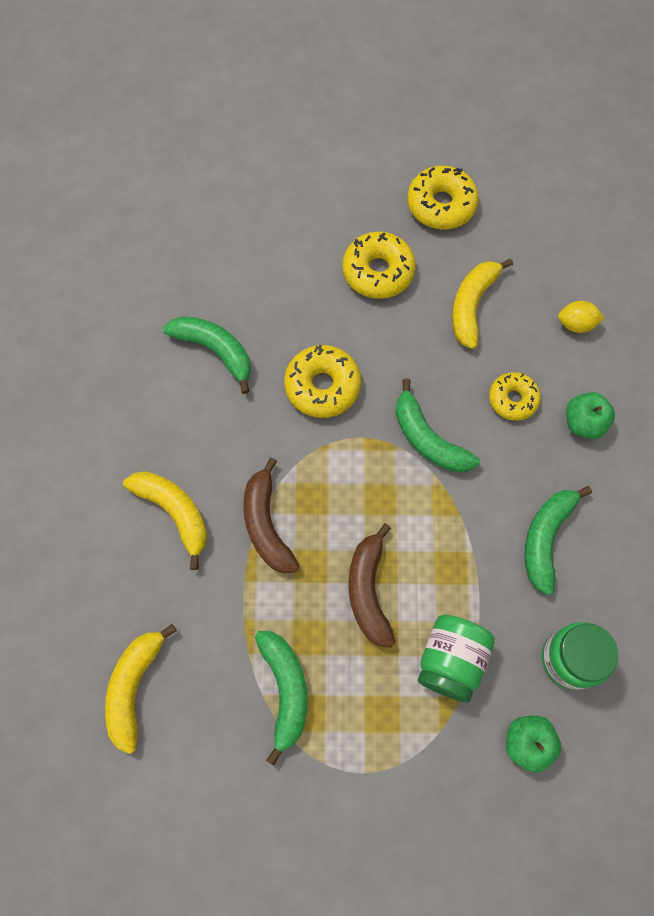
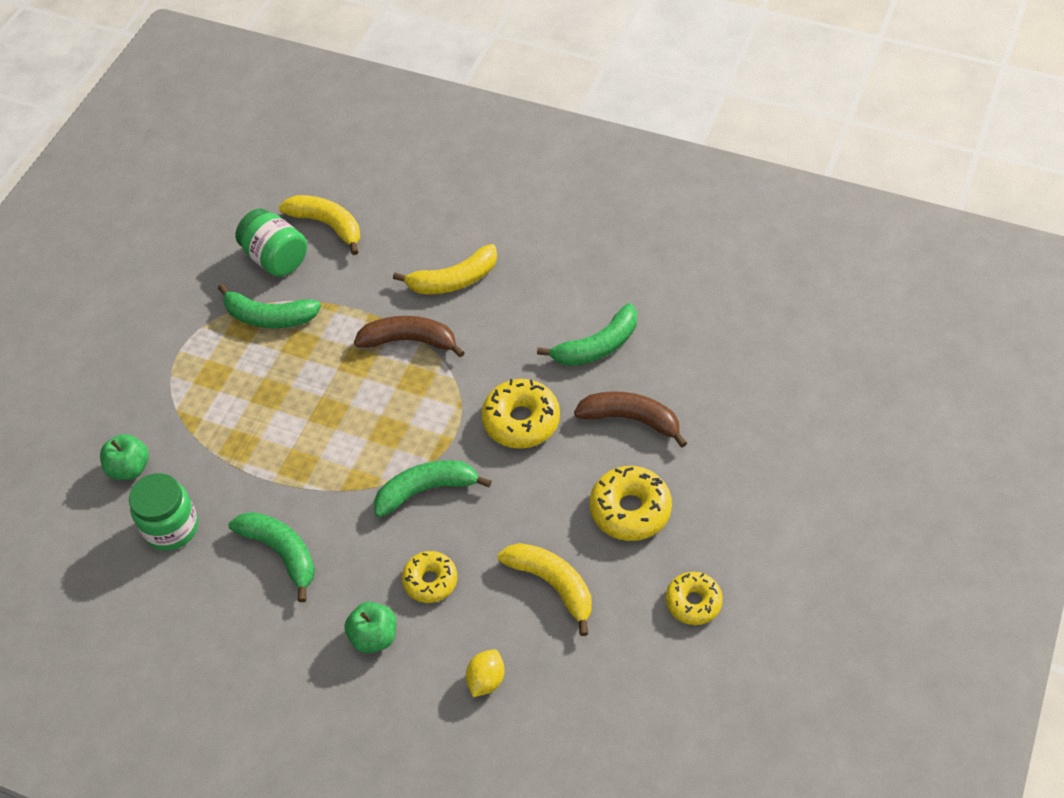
camera: 115 degrees right, 15 degrees down
(368, 590) = (313, 397): brown banana -> brown banana (631, 419)
(441, 205) = (693, 602): yellow donut -> yellow donut, size x0.66
(451, 660) = (223, 437): green jar -> green jar (276, 258)

